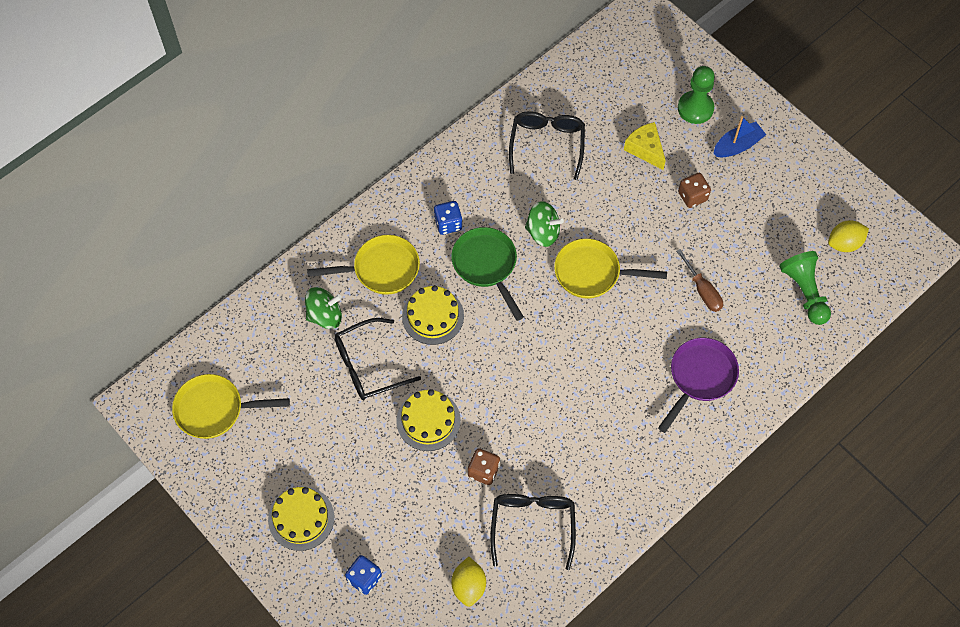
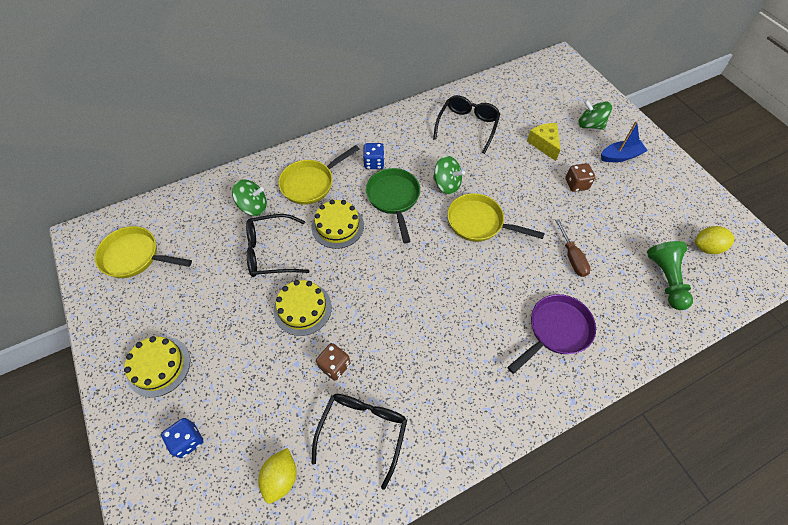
camera: 15 degrees right, 5 degrees down
(381, 269) = (310, 183): yellow pan -> yellow pan turned 135 degrees clockwise
(695, 108) = (590, 125): green pawn -> green spinning top

